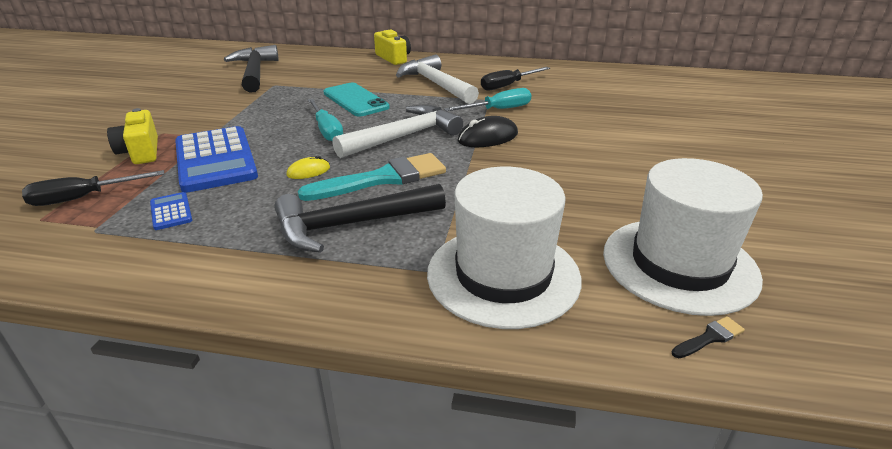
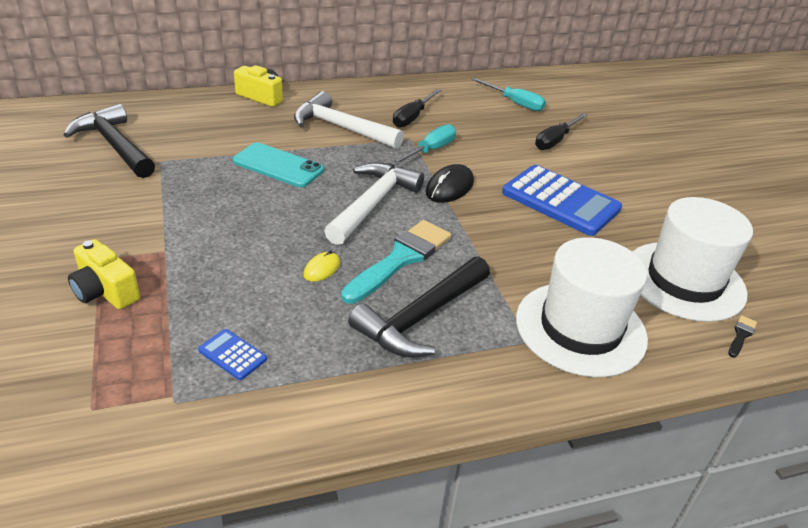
camera: 30 degrees left, 5 degrees up
(83, 198) = (110, 368): black screwdriver -> black screwdriver (555, 140)
(215, 160) = (207, 280): blue calculator -> blue calculator (560, 201)
(327, 130) = (288, 213): turquoise screwdriver -> turquoise screwdriver (515, 103)

